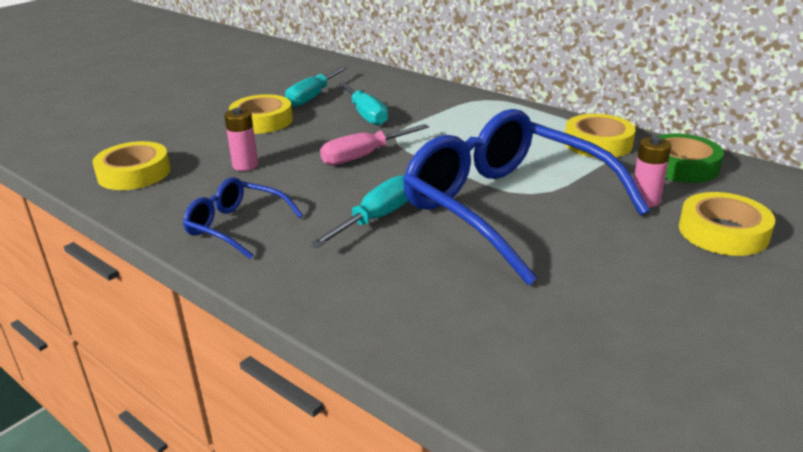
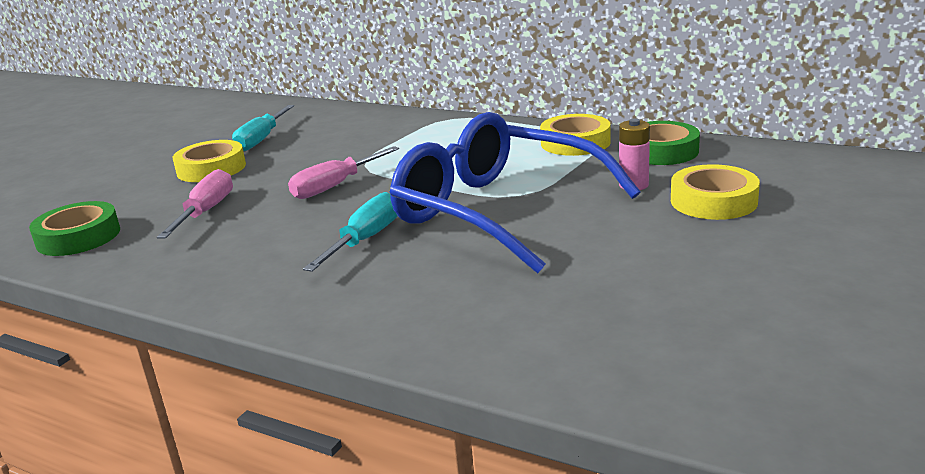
camera: 10 degrees left, 5 degrees down
(134, 173) = (78, 237): yellow tape -> green tape
(236, 226) = (214, 269): blue glasses -> none
(245, 165) = (206, 212): pink battery -> pink screwdriver
(365, 114) = (325, 148): turquoise screwdriver -> none

